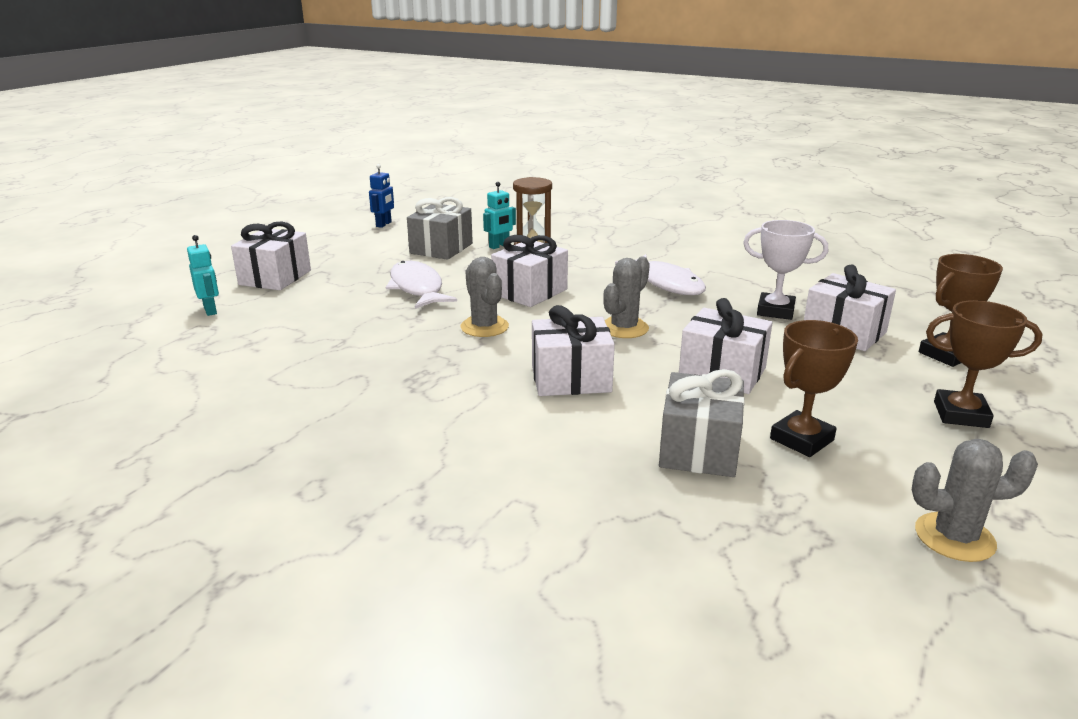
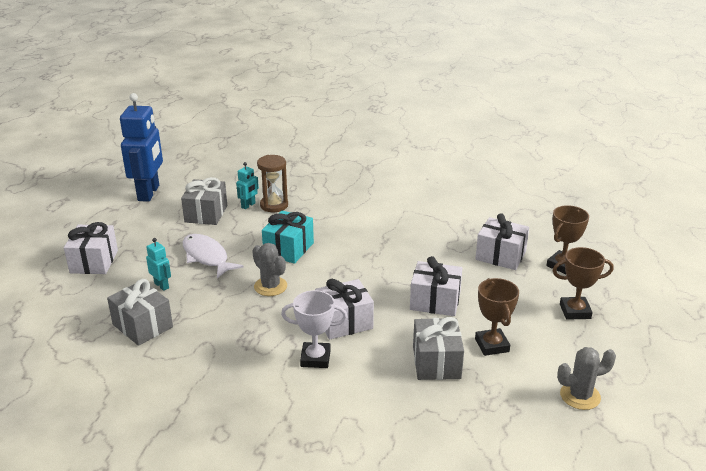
camera: 15 degrees left, 5 degrees up
(210, 310) = (64, 301): turquoise robot -> turquoise robot (162, 285)
(289, 347) = (142, 326): none -> grey gift
(384, 224) = (149, 193): blue robot -> blue robot, size x2.25
(530, 292) = (288, 249): white gift -> turquoise gift
(624, 328) = (363, 273): grey cactus -> none
(666, 283) = (378, 227): white fish -> none
(775, 311) = (455, 243): white trophy -> white trophy (315, 358)
(801, 439) = (492, 345): brown trophy -> brown trophy turned 45 degrees counterclockwise

